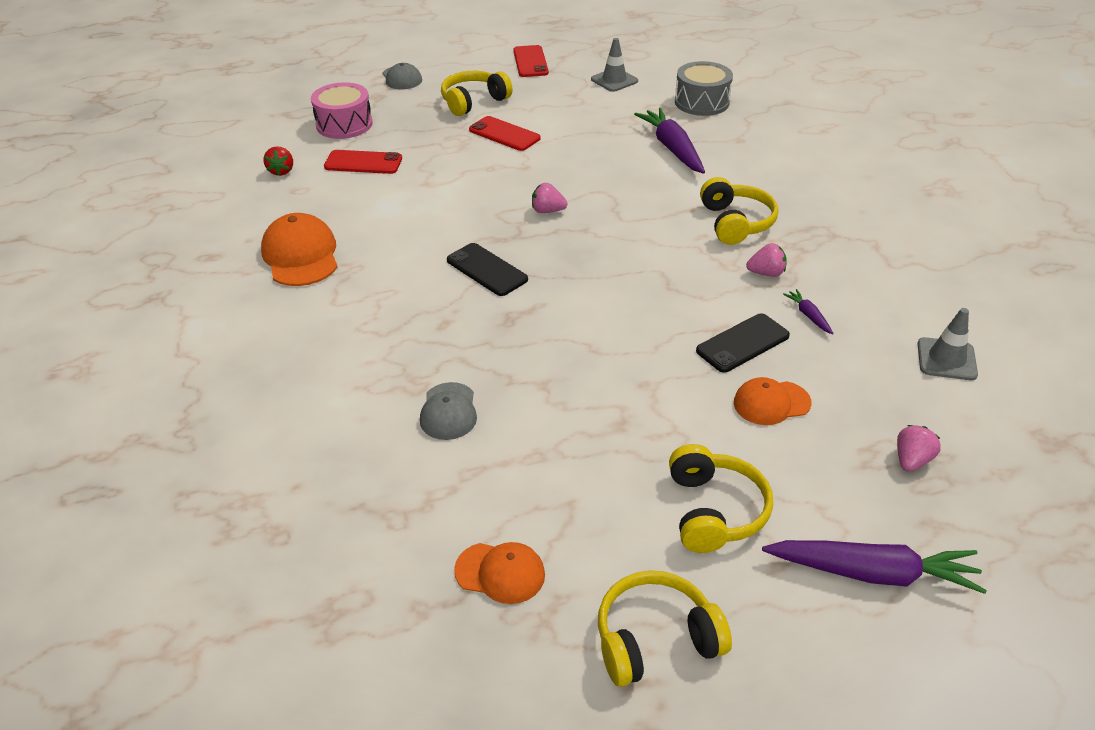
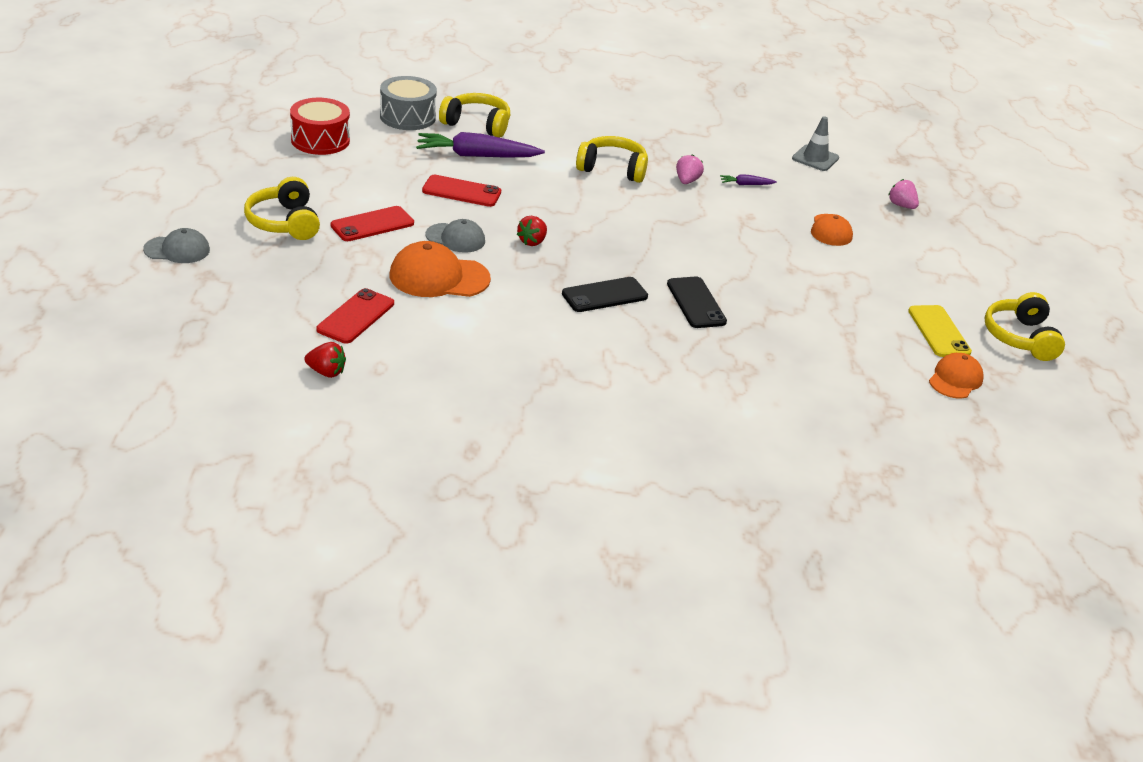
camera: 75 degrees left, 5 degrees down
(301, 255) = (511, 390): orange cap -> orange cap (439, 277)
(344, 124) = (254, 310): pink drum -> none
(448, 411) = (785, 360): grey cap -> grey cap (455, 238)
(530, 62) = (228, 168): red phone -> red phone (461, 192)
(547, 211) = (532, 241): pink strawberry -> red strawberry
(605, 541) = (938, 331): none -> yellow phone
(614, 80) = (320, 140): grey traffic cone -> red drum
(714, 511) = (923, 284): yellow headphones -> yellow headphones (477, 124)
(742, 343) = (764, 218): black phone -> black phone (696, 303)
(873, 573) = (986, 252): purple carrot -> none

